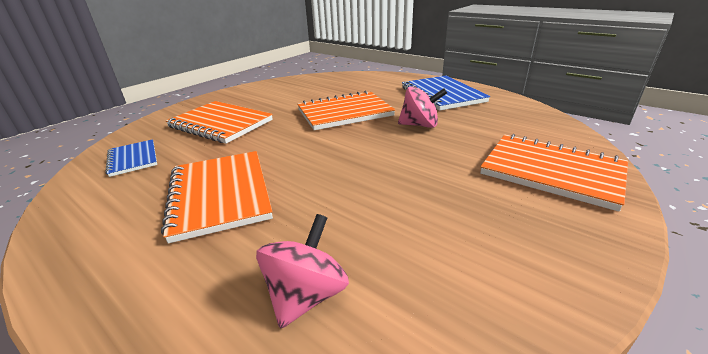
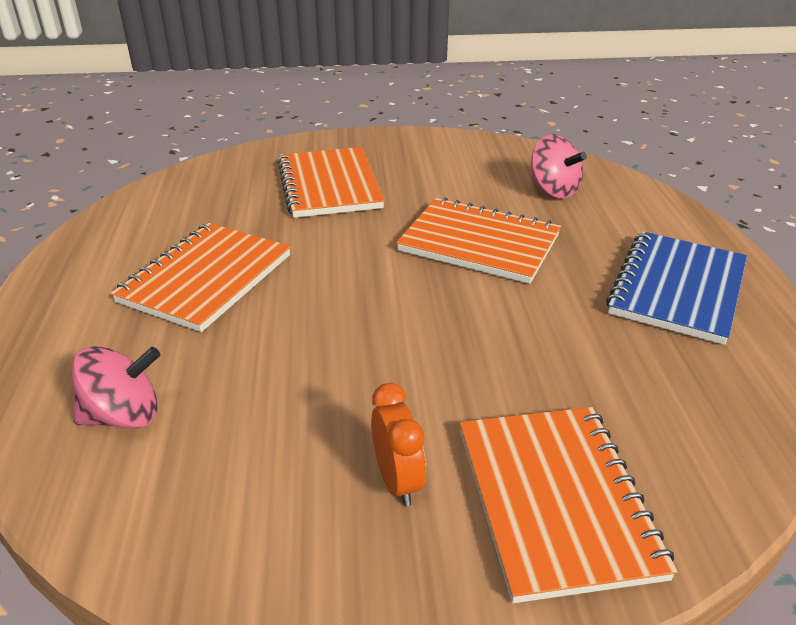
camera: 45 degrees right, 5 degrees up
(133, 159) = (205, 192): blue notebook -> none
(420, 125) = (534, 320): pink spinning top -> pink spinning top (553, 190)
(498, 207) = (397, 481): none -> orange clock

